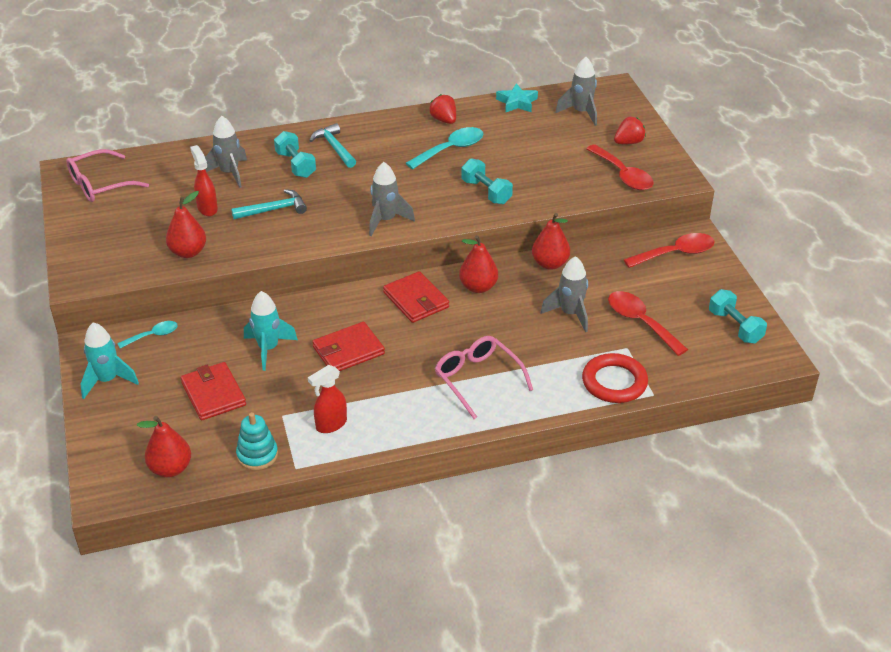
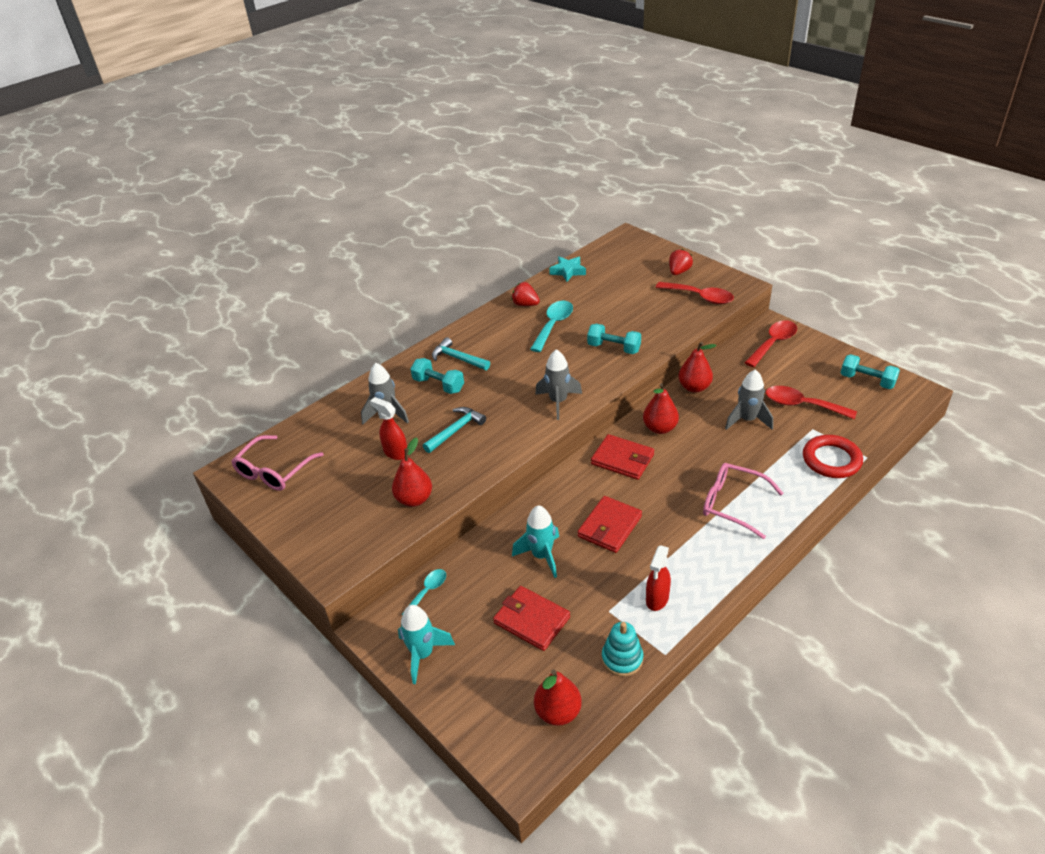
camera: 25 degrees left, 0 degrees up
(581, 113) = (622, 262): grey rocket -> none

